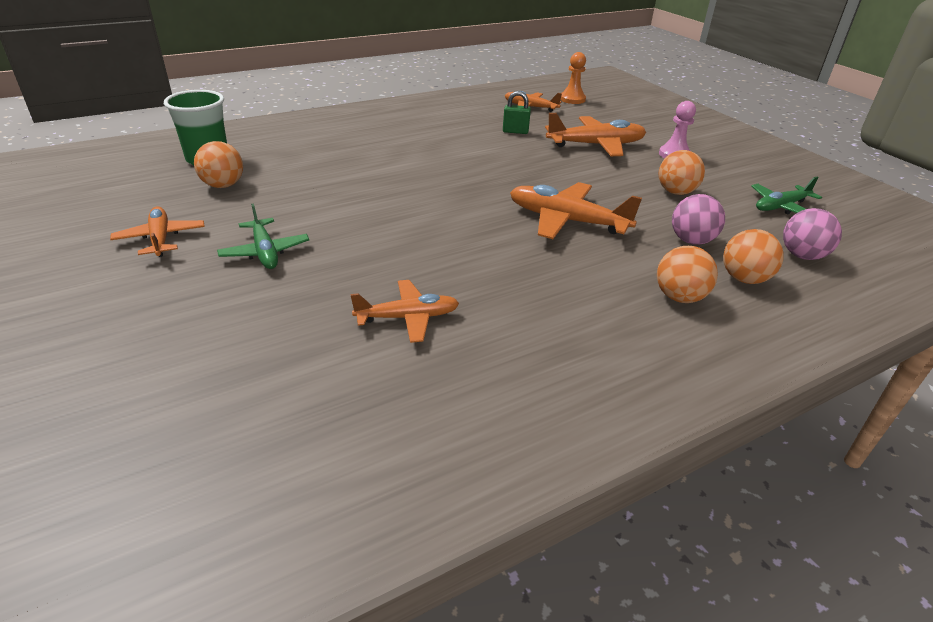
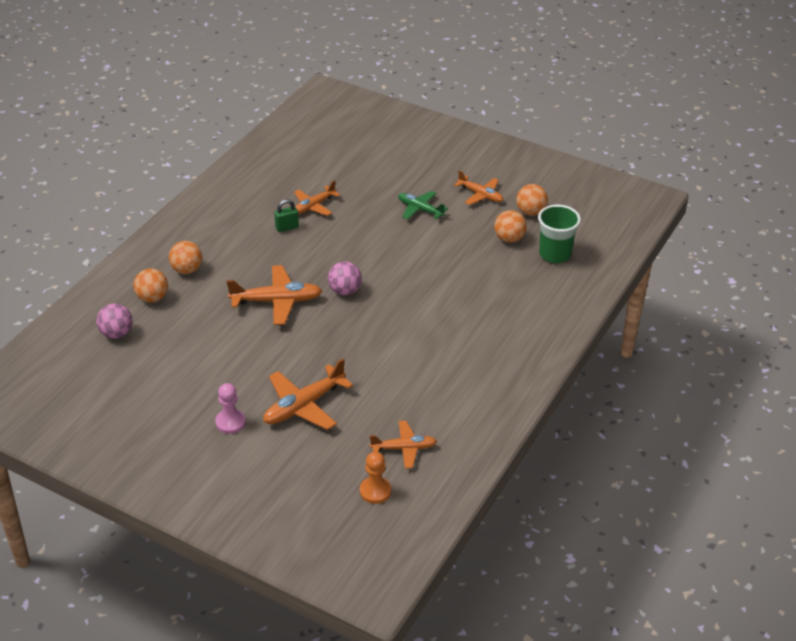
camera: 150 degrees right, 5 degrees up
(515, 131) = (384, 394): green padlock -> green padlock (287, 227)
(676, 192) = (214, 366): orange ball -> orange ball (530, 212)
(691, 241) = (190, 317): pink ball -> pink ball (345, 291)
(781, 207) = (131, 383): green plane -> none

